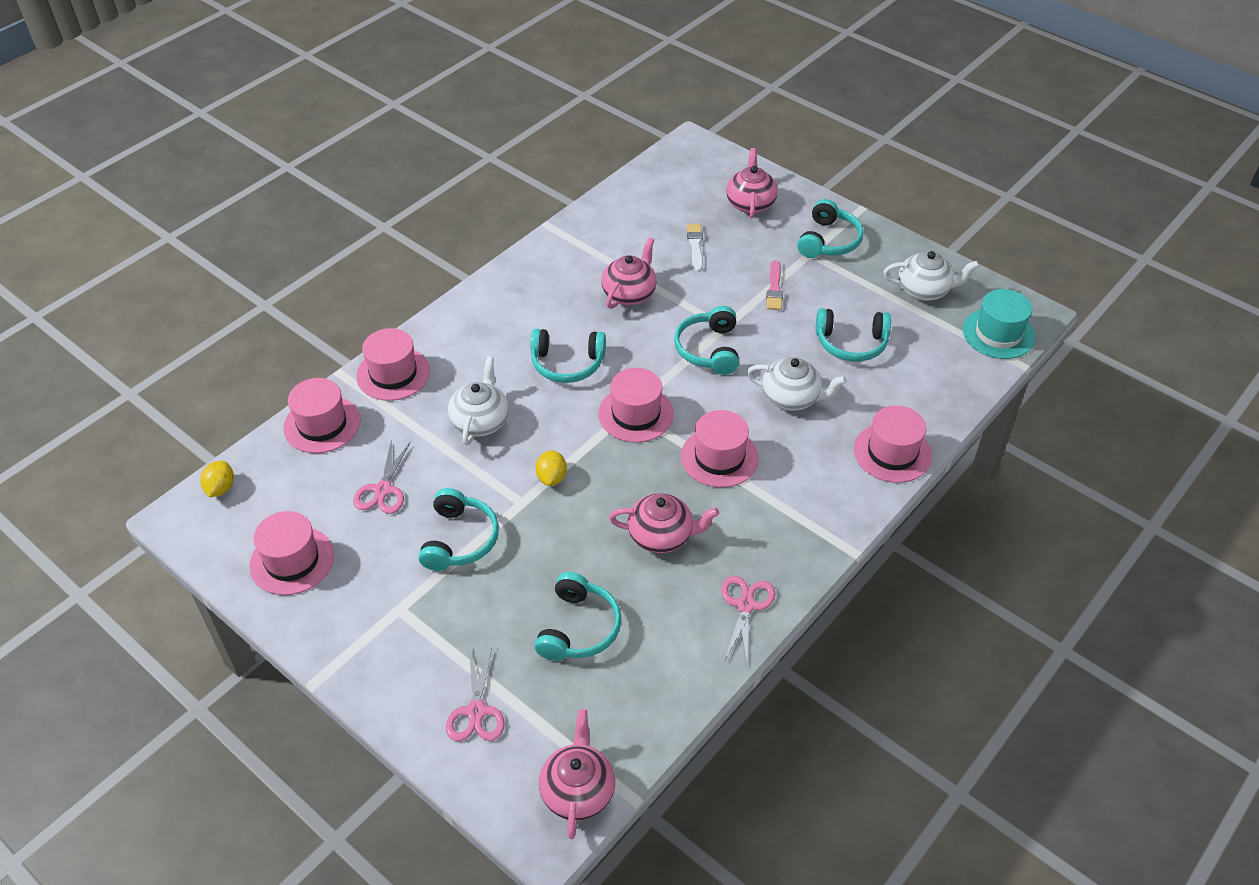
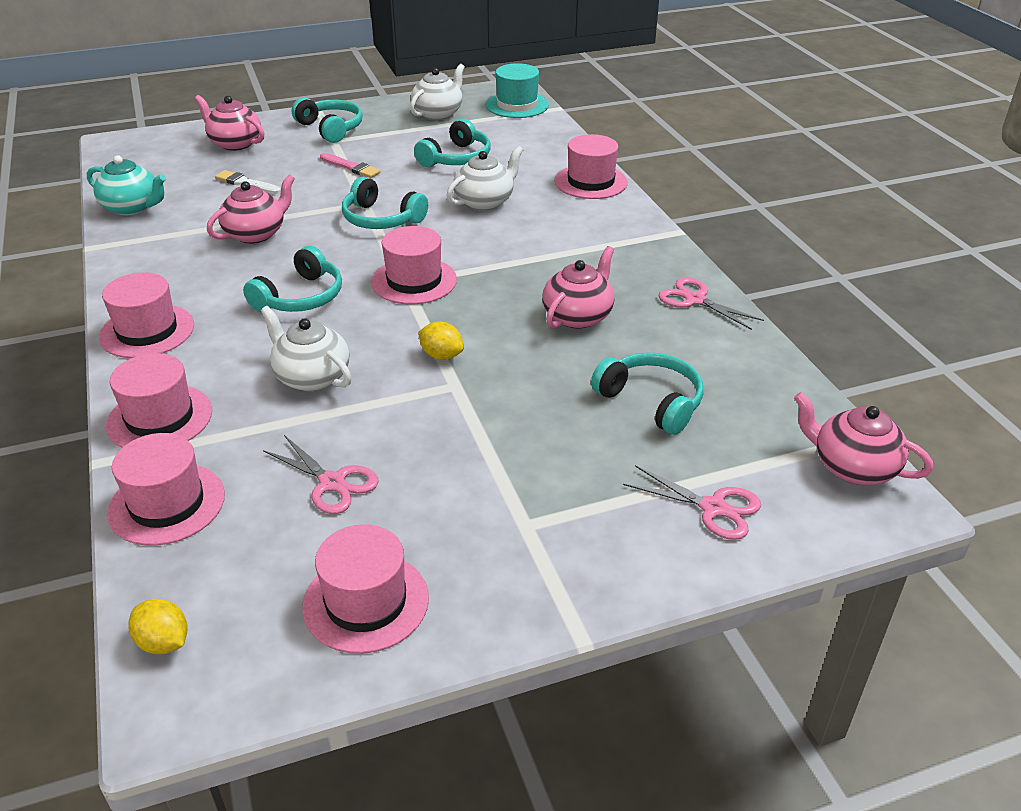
camera: 60 degrees left, 10 degrees down
(459, 539) = (465, 445): turquoise headphones -> none
(611, 211) = (132, 207): none -> turquoise teapot
(629, 293) = (256, 234): pink teapot -> pink teapot turned 75 degrees clockwise
(719, 457) = (515, 256): pink hat -> pink hat (147, 331)

